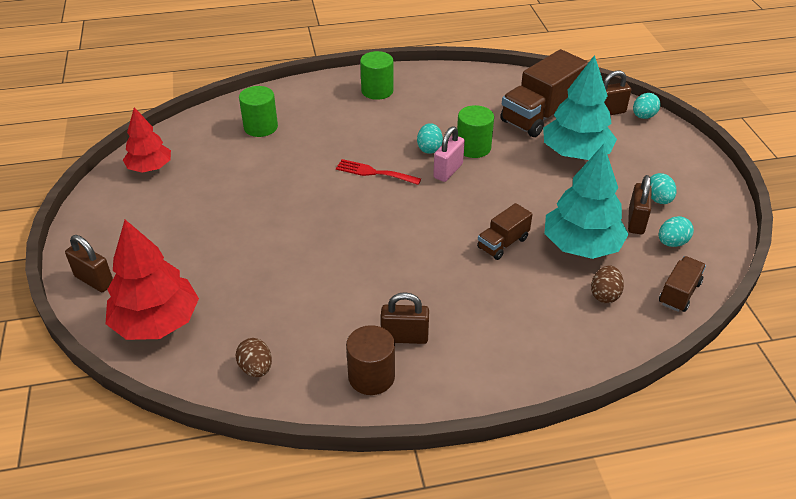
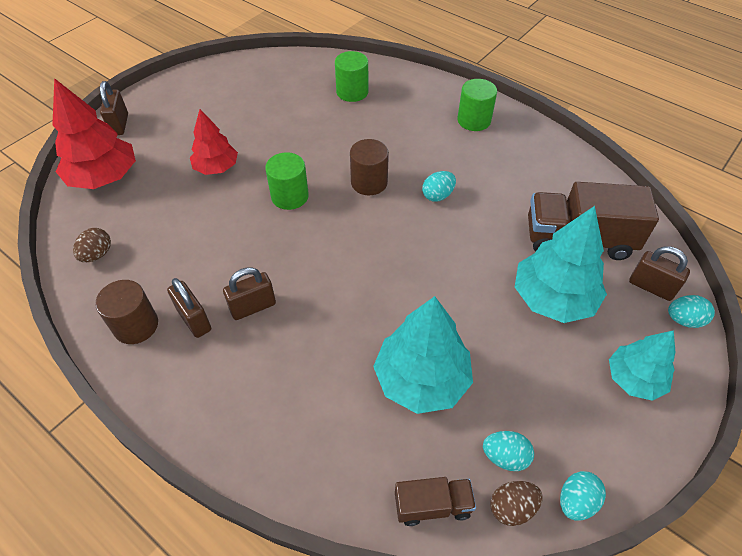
camera: 50 degrees right, 10 degrees up
(150, 168) = (250, 74): red tree -> red tree (216, 167)
(374, 172) = (369, 182): red fork -> brown cylinder
(448, 171) = (422, 225): pink padlock -> none
(473, 147) = (473, 222): green cylinder -> green cylinder (290, 196)
(503, 243) = (366, 317): brown truck -> none
(604, 295) = (370, 437): brown egg -> brown egg (512, 507)
(636, 221) = (504, 405): brown padlock -> brown padlock (253, 307)
(658, 199) = (561, 407): turquoise egg -> turquoise egg (576, 501)
(665, 160) = (634, 379): none -> turquoise tree

